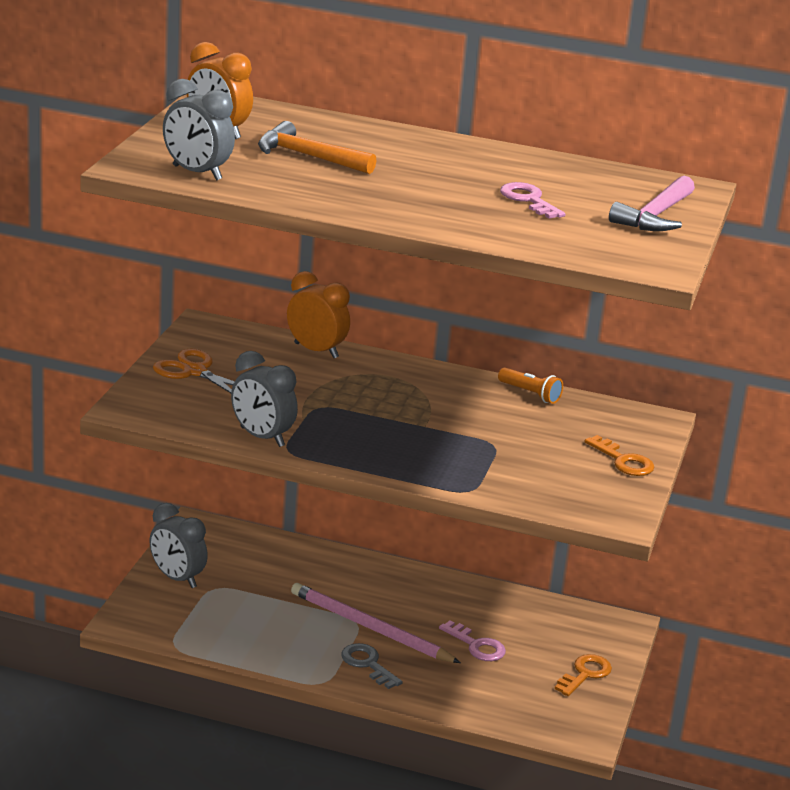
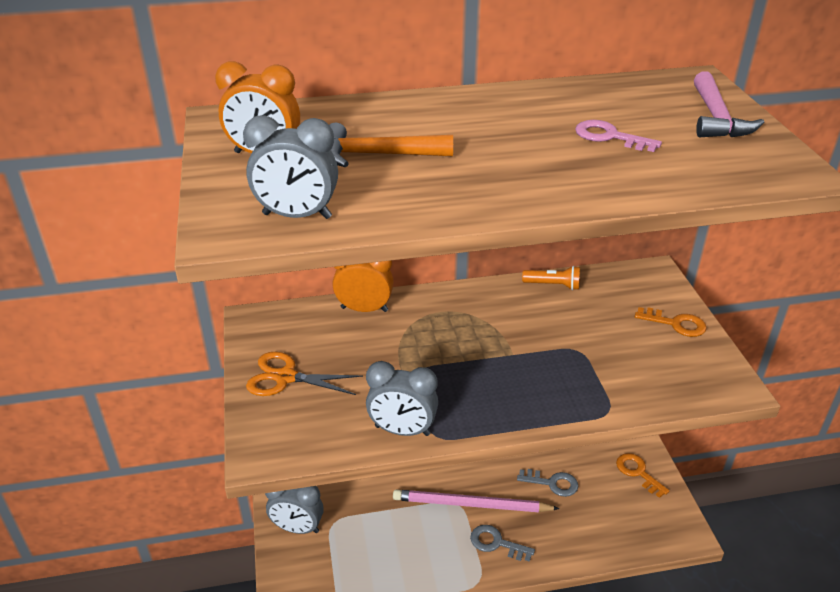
camera: 25 degrees left, 10 degrees up
(476, 645) = (552, 483): pink key -> grey key
(585, 674) = (638, 472): orange key -> orange key turned 45 degrees counterclockwise

